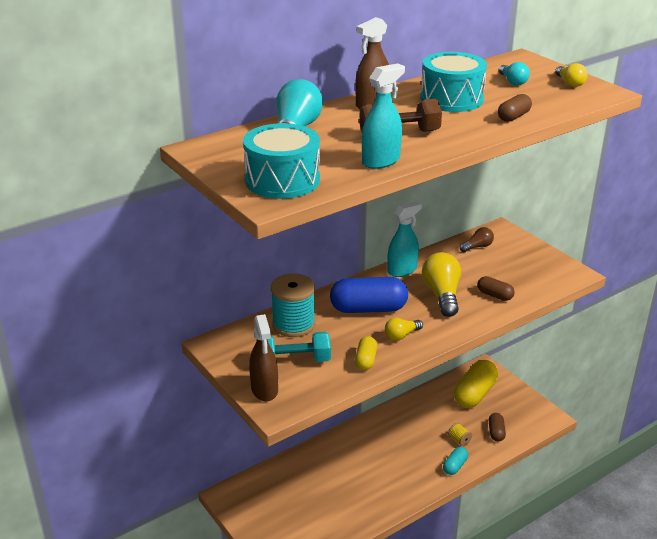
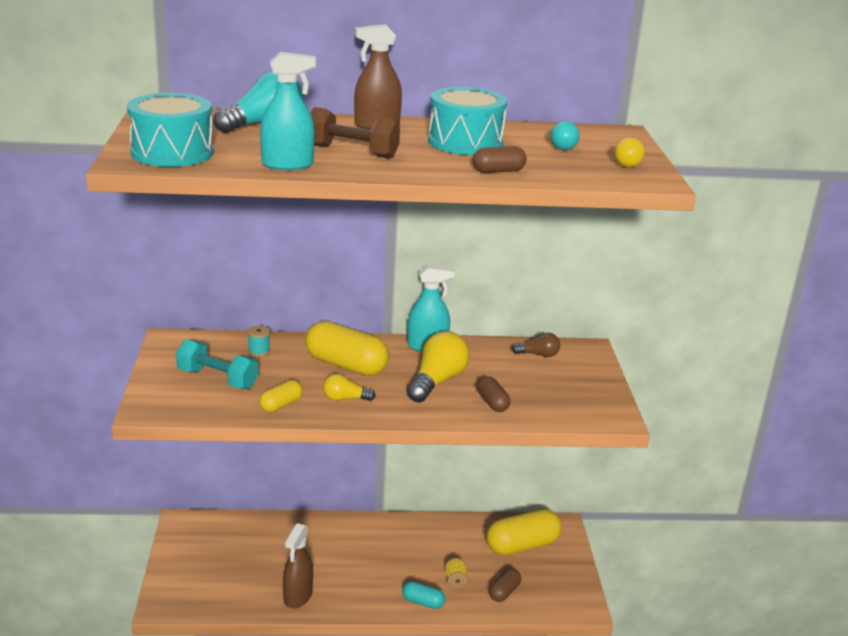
camera: 30 degrees right, 5 degrees down
(264, 390) = (160, 390): brown spray bottle -> brown spray bottle (298, 596)
(293, 324) = (259, 351): turquoise spool -> turquoise spool, size x0.44
(368, 309) = (346, 365): blue capsule -> yellow capsule
(455, 466) = (423, 602): turquoise capsule -> turquoise capsule turned 45 degrees clockwise

